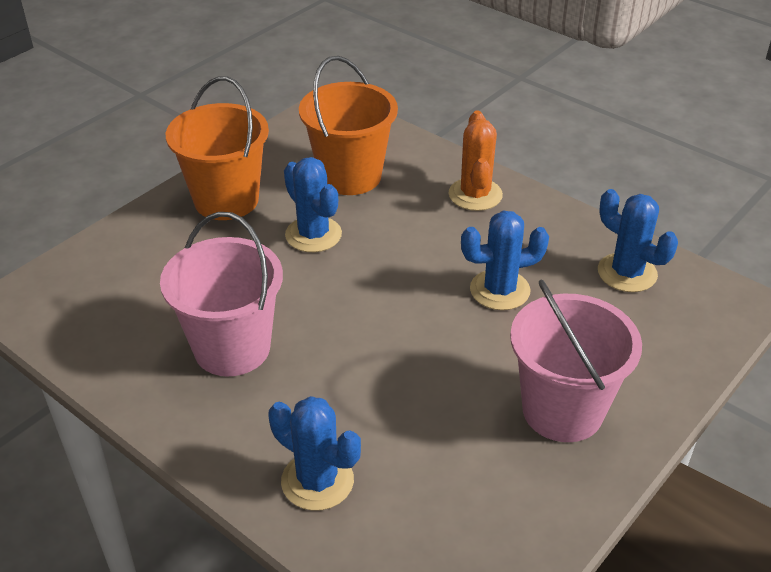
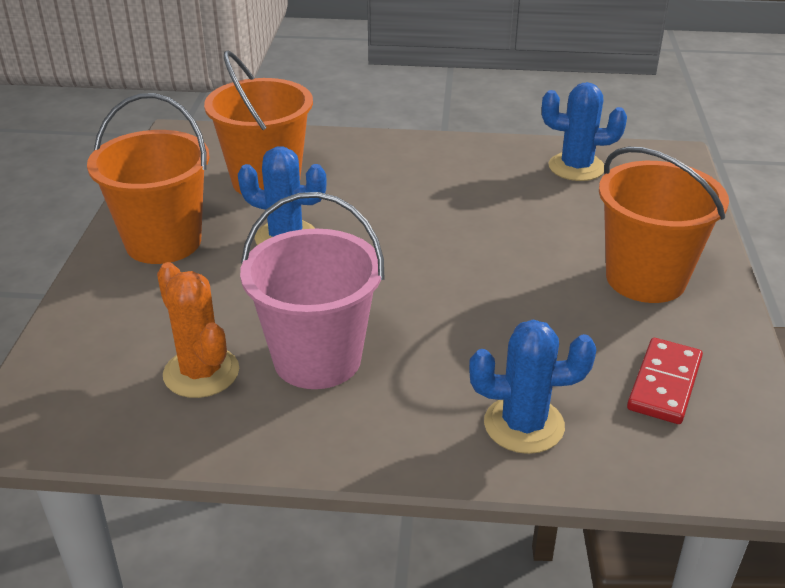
camera: 35 degrees left, 5 degrees down
(465, 511) = (664, 384): none -> red domino
(475, 195) = (394, 156): orange cactus -> orange cactus (201, 373)
(499, 290) = (497, 216): blue cactus -> none
(562, 410) = (645, 279): pink bucket -> orange bucket

